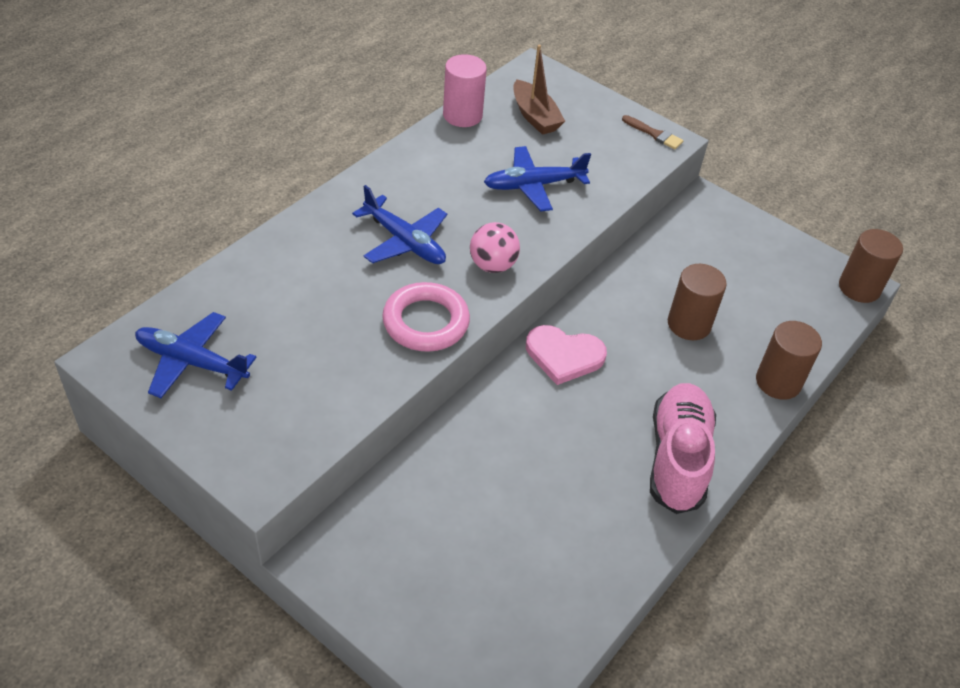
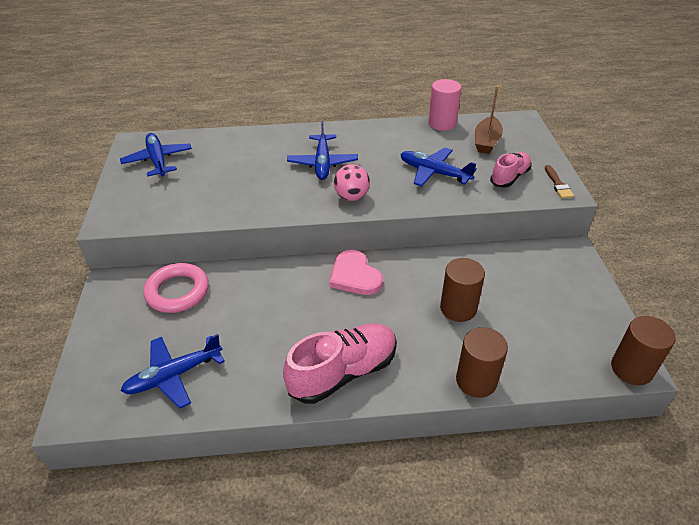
camera: 50 degrees right, 5 degrees down
(426, 322) = (277, 202): pink ring -> pink ring (177, 291)
(540, 589) = (174, 375): none -> blue plane
(606, 150) = (509, 177): none -> pink shoe

